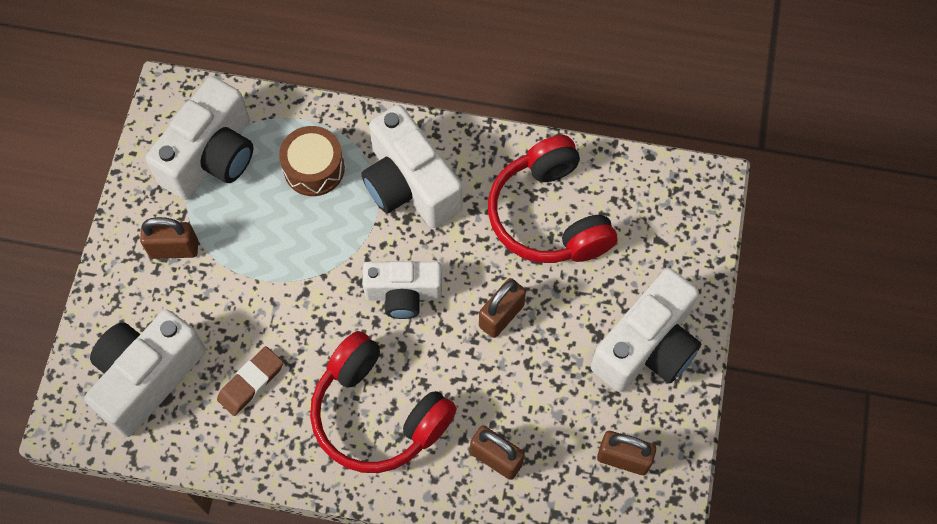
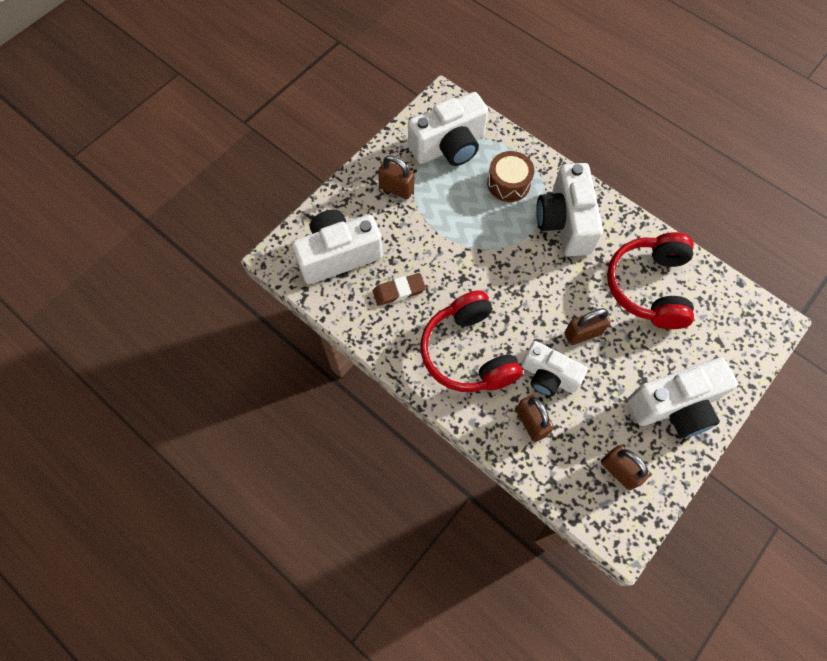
camera: 30 degrees right, 0 degrees up
(403, 294) = (524, 287): white camera -> white camera (548, 376)

